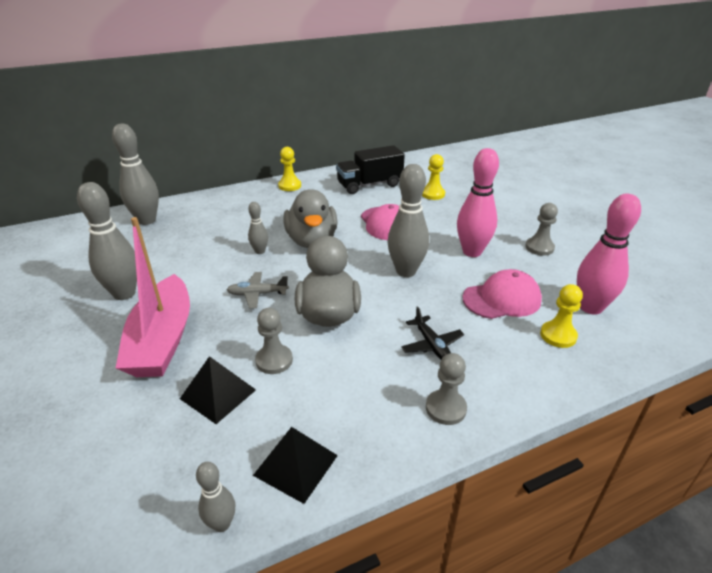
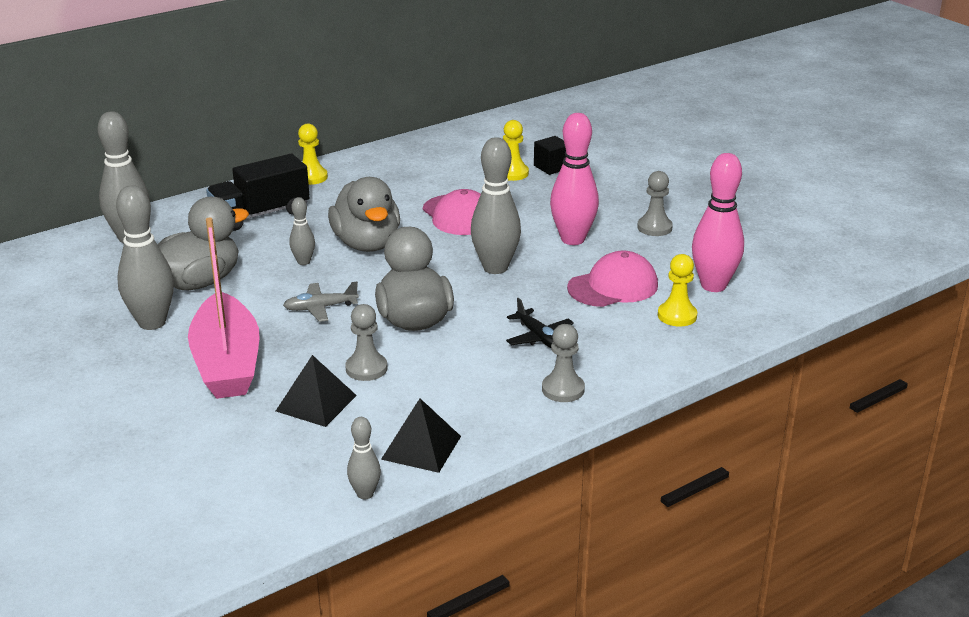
camera: 10 degrees left, 5 degrees down
(176, 261) = (198, 282): none -> grey duck
(369, 185) = (423, 167): black truck -> black truck (260, 214)
(462, 192) = (551, 167): none -> black cube

